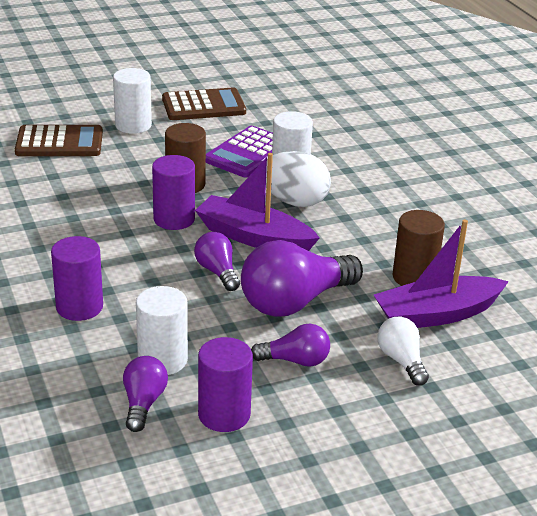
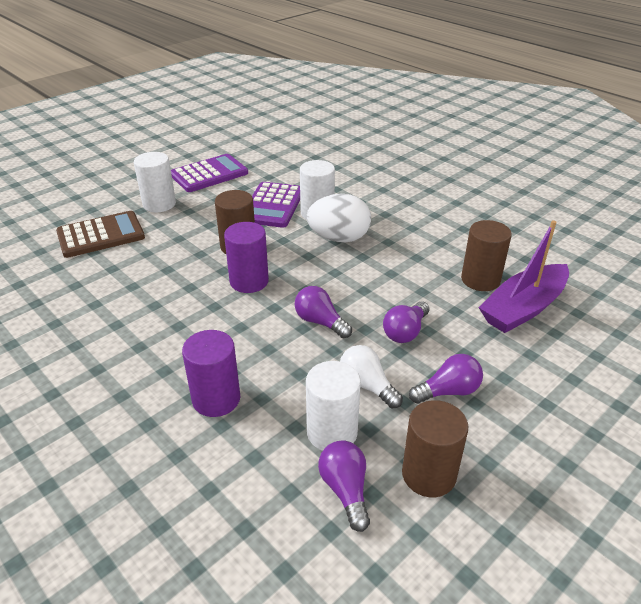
camera: 20 degrees left, 5 degrees up
(203, 106) = (209, 174): brown calculator -> purple calculator
(224, 414) = (428, 474): purple cylinder -> brown cylinder
(254, 237) = (328, 280): purple boat -> none
(294, 302) = (405, 332): purple light bulb -> purple light bulb, size x0.53
(401, 361) = (531, 361): white light bulb -> white light bulb (367, 385)

